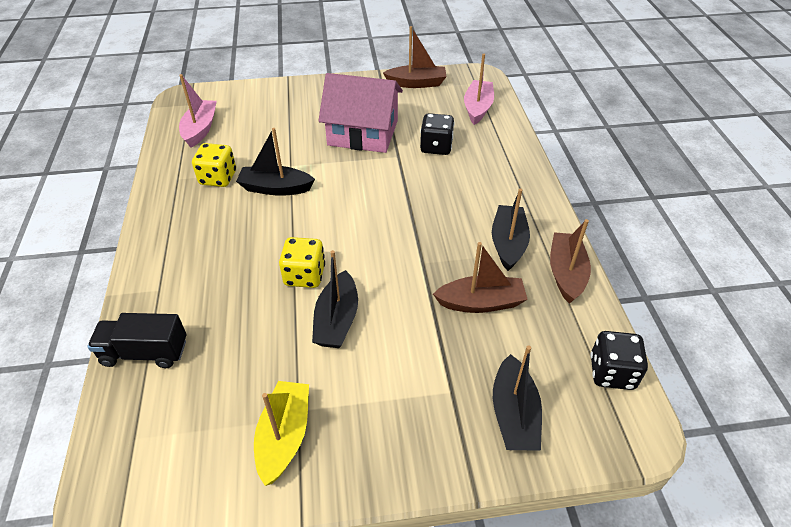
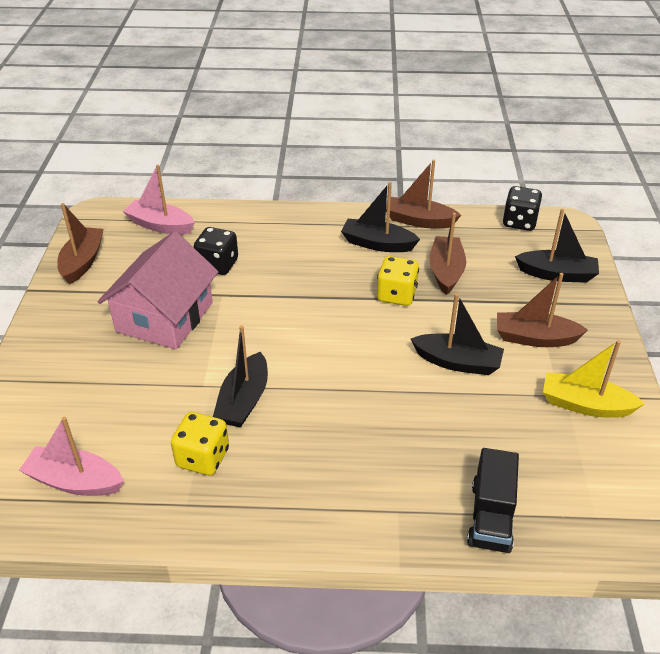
camera: 80 degrees left, 5 degrees down
(304, 275) = (395, 382): yellow dice -> yellow dice (396, 295)
(386, 388) = (535, 338): none -> brown boat

